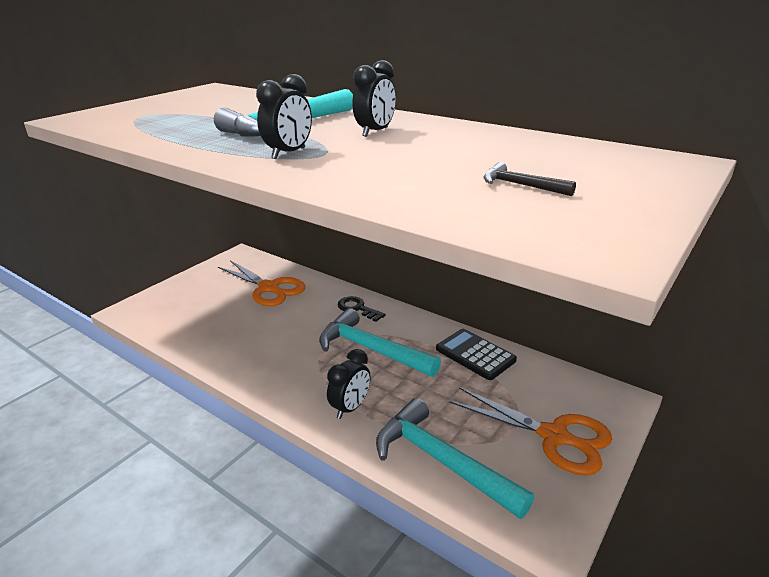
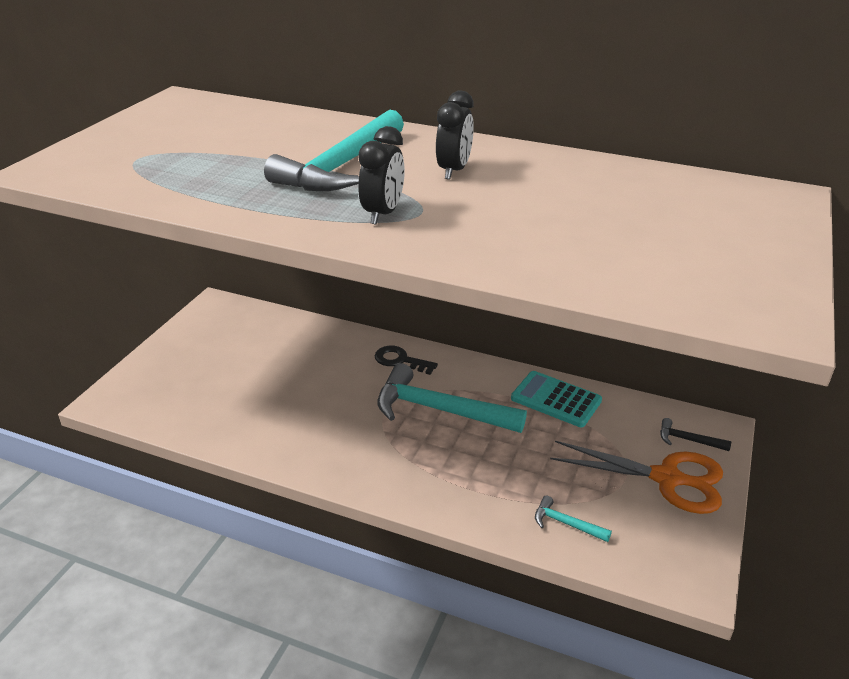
camera: 15 degrees left, 5 degrees up
(269, 288) = (278, 347): orange scissors -> none
(350, 407) = (446, 482): black clock -> none
(441, 461) = (566, 523): turquoise hammer -> turquoise hammer, size x0.44
(475, 354) = (556, 400): black calculator -> turquoise calculator
(520, 185) = (655, 242): black hammer -> black hammer (688, 440)

